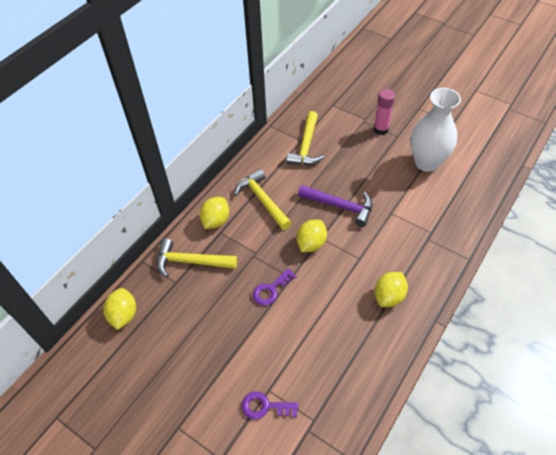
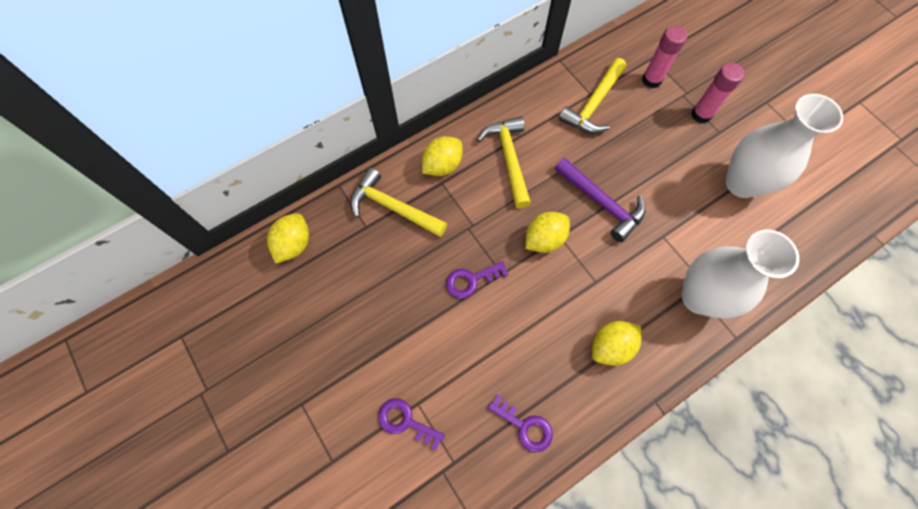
camera: 20 degrees right, 15 degrees up
(338, 119) = (651, 80): none -> pink glue stick
(353, 373) = (525, 426): none -> purple key
(432, 242) = (699, 297): none -> white vase

